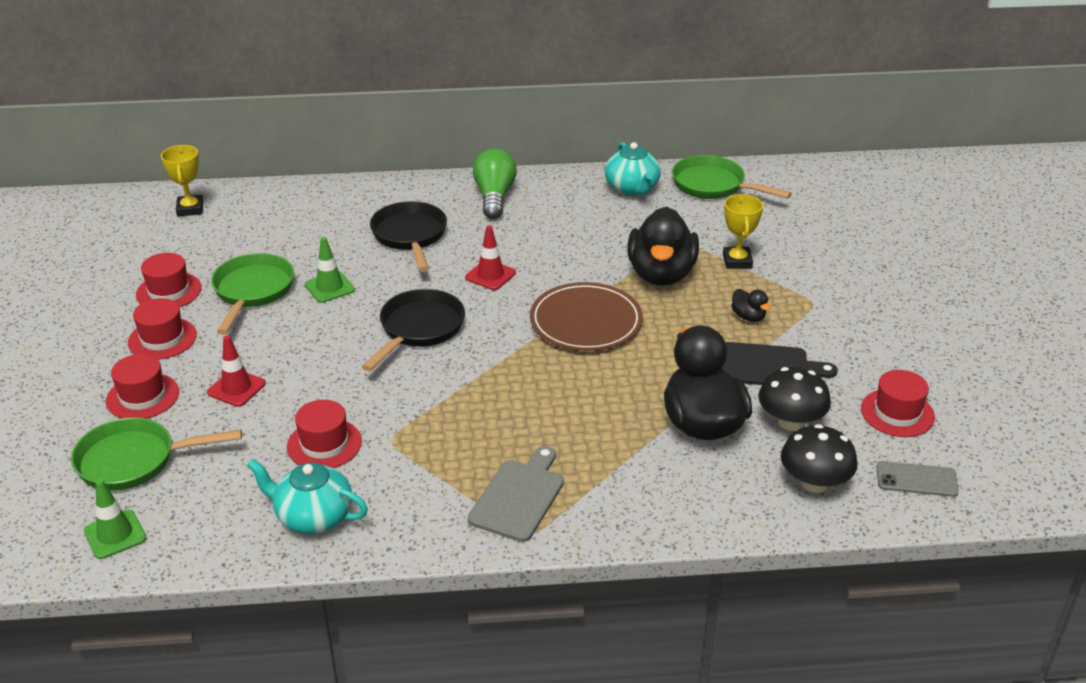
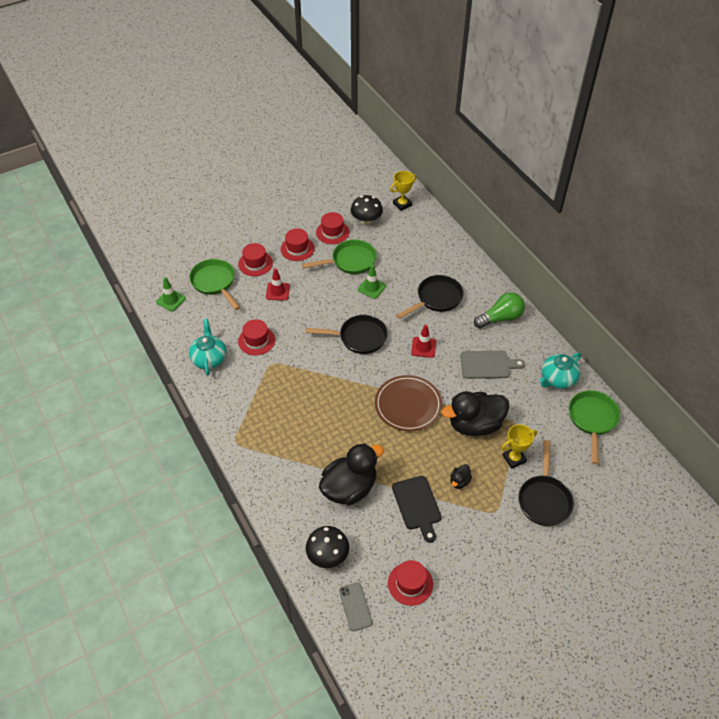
camera: 65 degrees right, 15 degrees up
(519, 497) = (256, 429): grey cutting board -> grey cutting board (487, 365)
(790, 422) = (373, 530): black mushroom -> black mushroom (366, 220)
(813, 259) = (544, 499): none -> black pan

